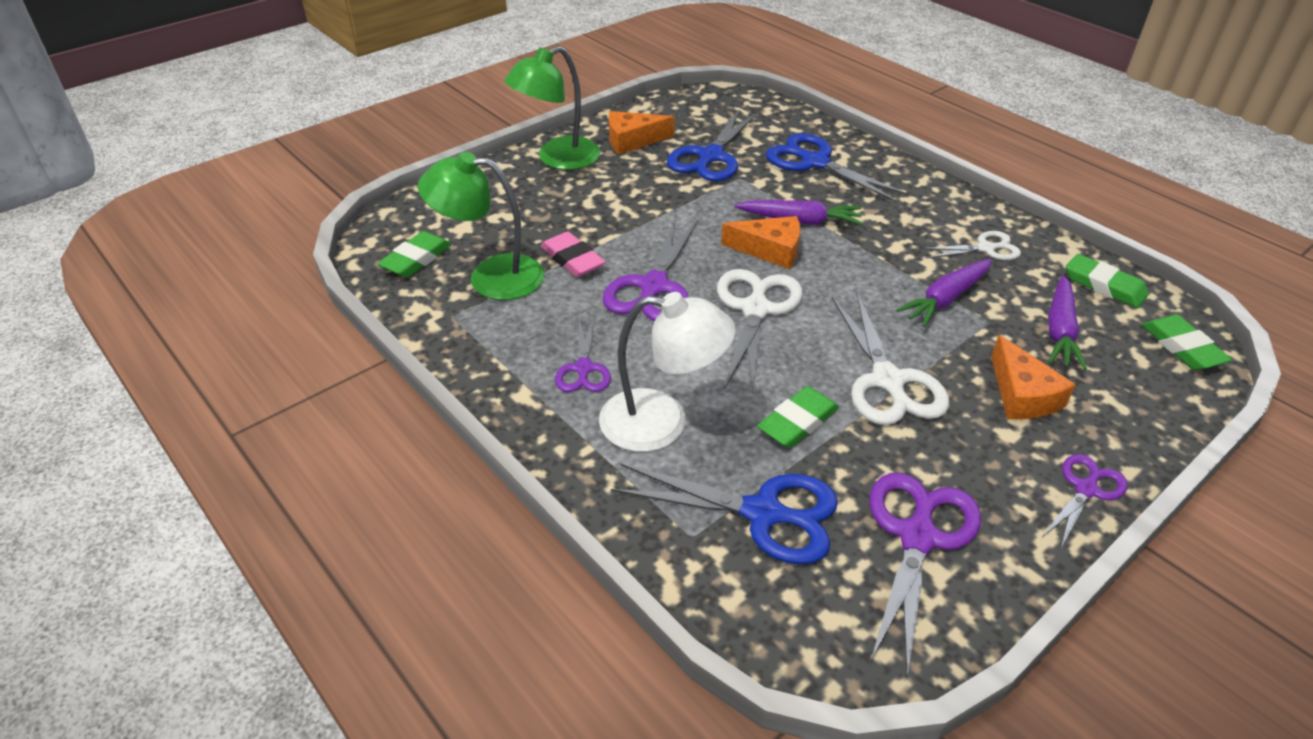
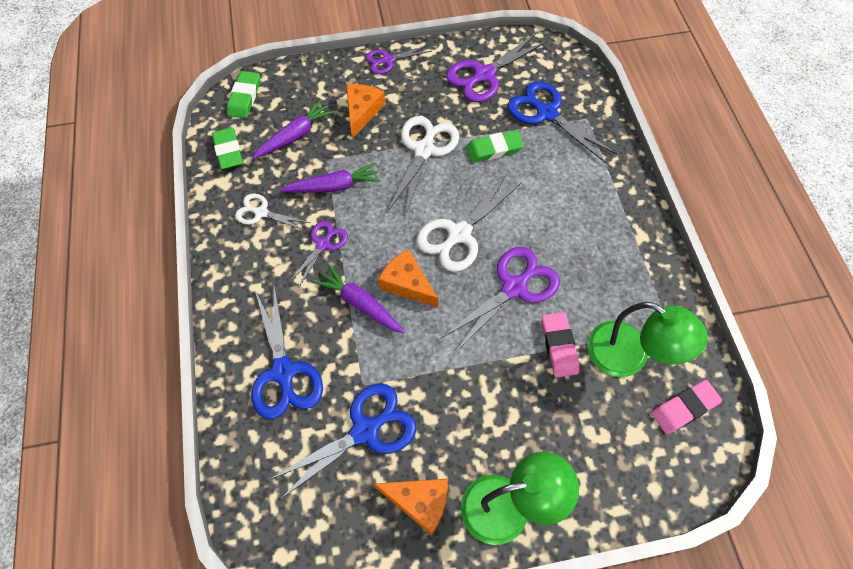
camera: 150 degrees left, 20 degrees up
(416, 259) = (684, 408): green eraser -> pink eraser
(583, 369) = (596, 238): purple scissors -> purple scissors (323, 244)
(662, 423) = (568, 181): white lamp -> none

